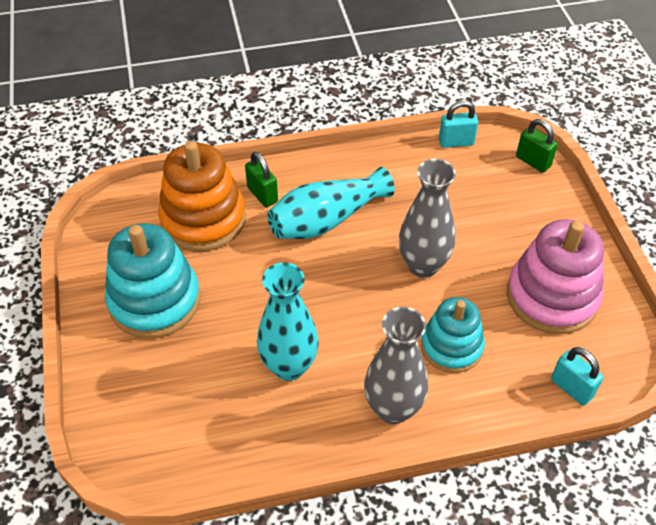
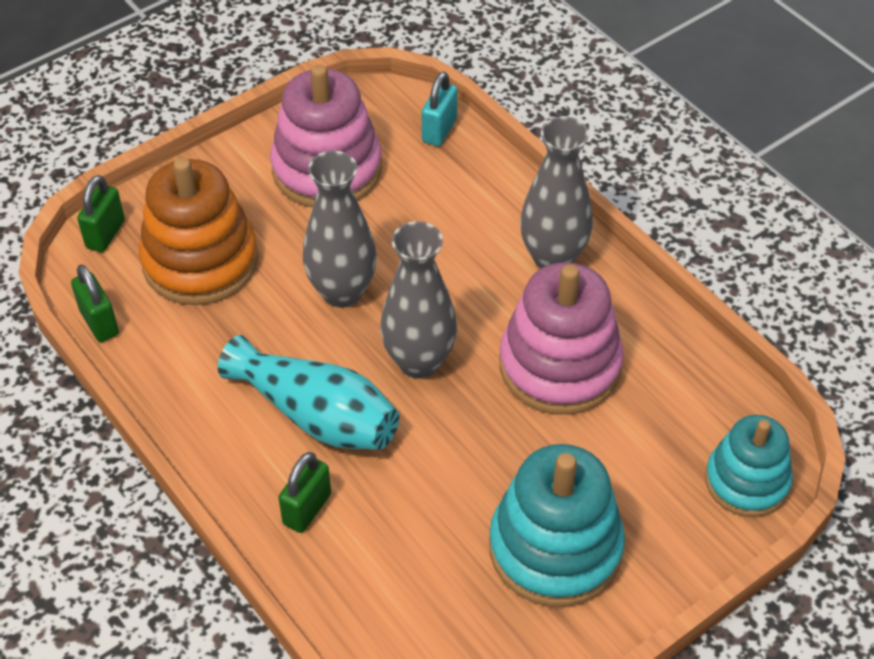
camera: 115 degrees left, 0 degrees up
(203, 219) = (389, 561): orange stacking toy -> orange stacking toy (200, 261)
(289, 366) = (559, 366): turquoise vase -> pink stacking toy
(339, 286) = (419, 361): none -> grey vase
(451, 346) = (445, 233): turquoise stacking toy -> turquoise stacking toy (746, 481)
(456, 142) = (99, 322): turquoise padlock -> green padlock

